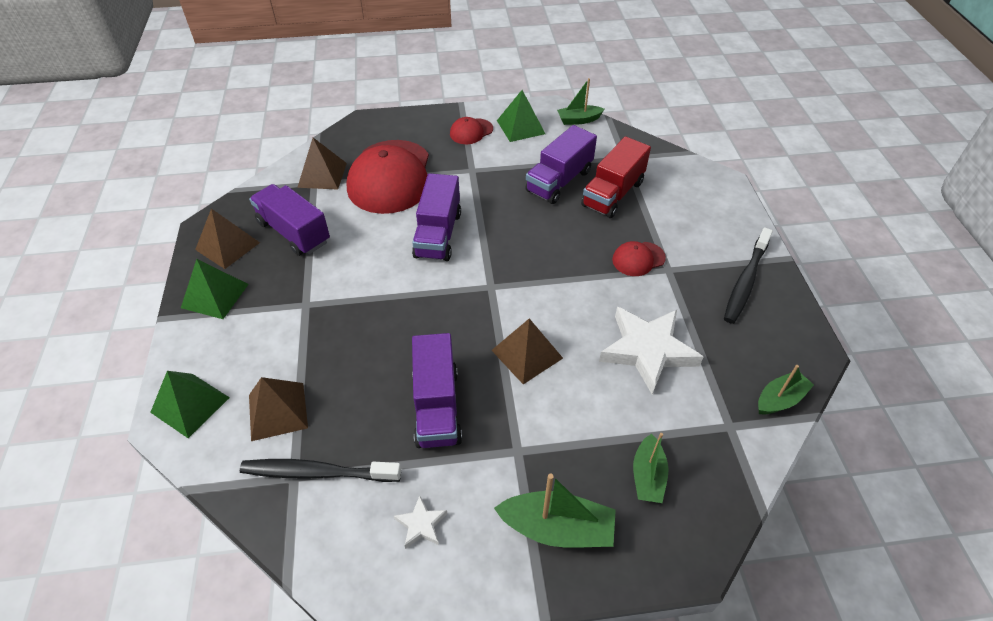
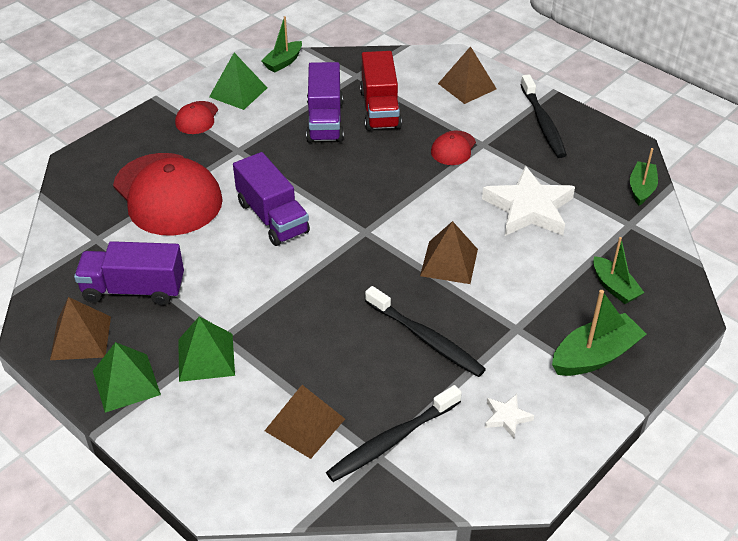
camera: 40 degrees left, 5 degrees down
(190, 404) = (221, 472): green pyramid -> green pyramid (206, 357)
(322, 175) = (96, 227): brown pyramid -> brown pyramid (467, 86)
(437, 406) = (426, 338): purple truck -> black toothbrush

